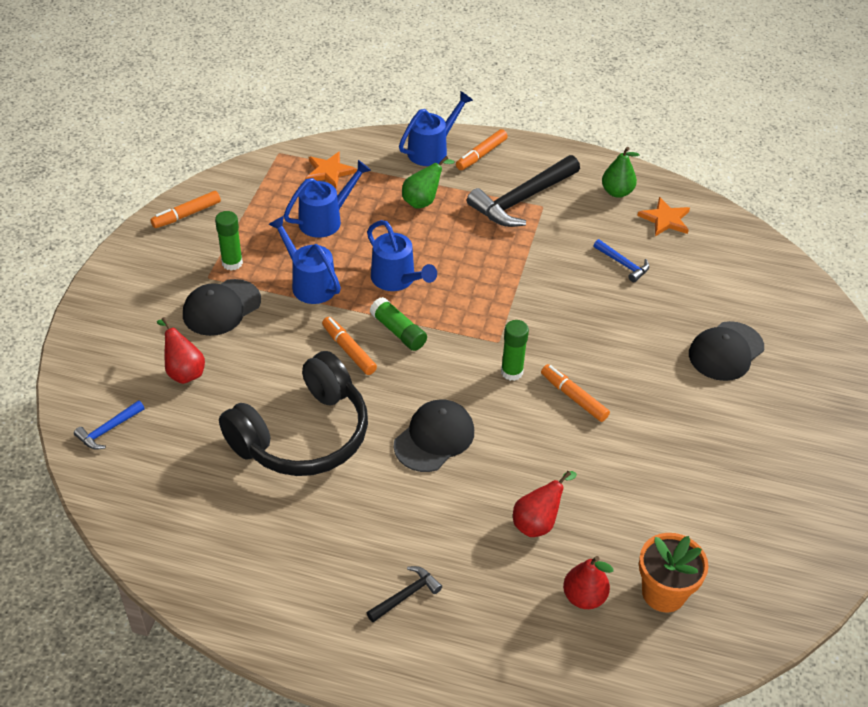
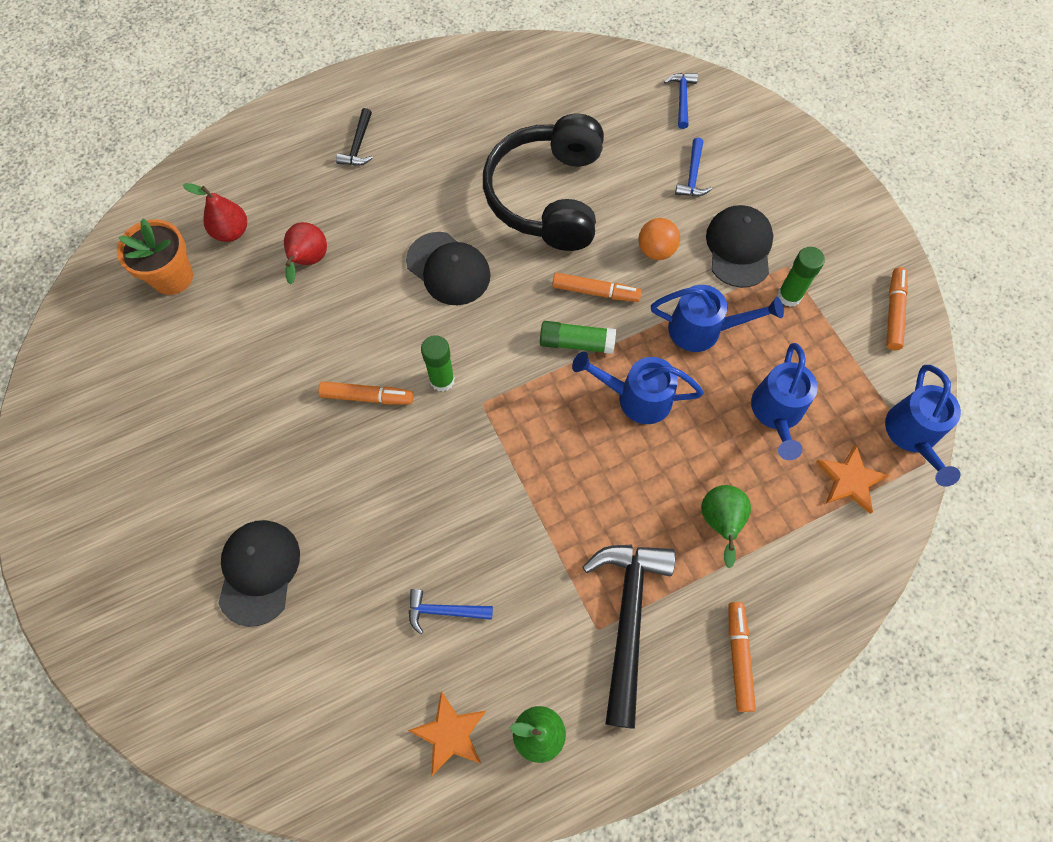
camera: 140 degrees right, 20 degrees up
(183, 371) = (692, 175): red pear -> blue hammer
(276, 345) = (656, 250): none -> orange ball
(432, 150) = (794, 614): blue watering can -> blue watering can (913, 436)
(434, 438) = (448, 269): black cap -> black cap turned 45 degrees counterclockwise

